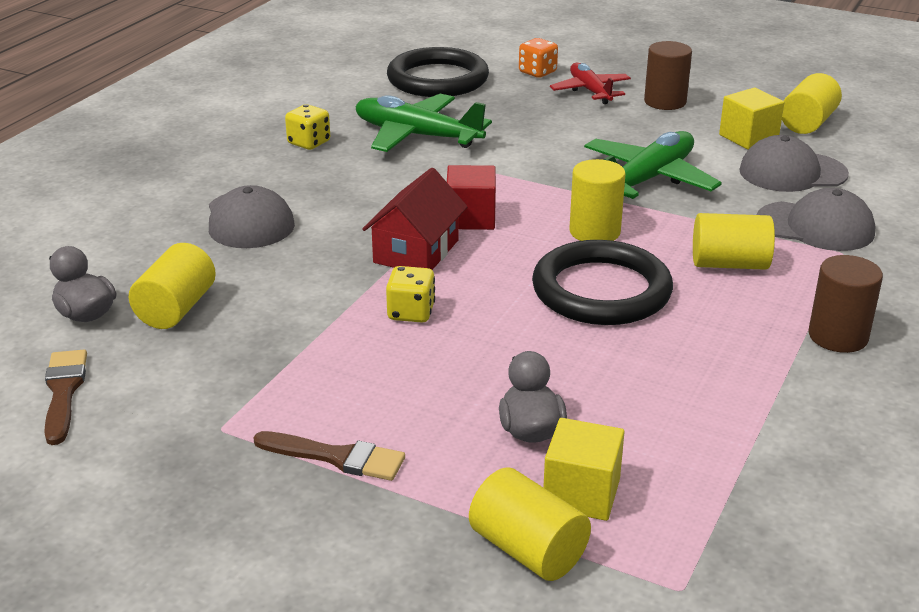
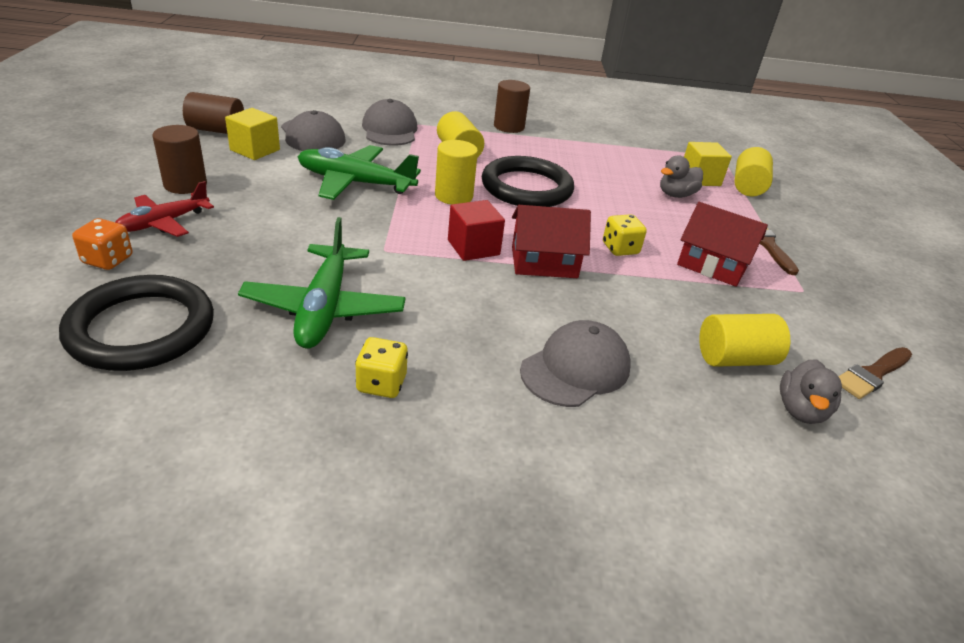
camera: 120 degrees left, 5 degrees up
(329, 373) = (712, 265): none -> red house
(807, 123) = (216, 130): yellow cylinder -> brown cylinder

